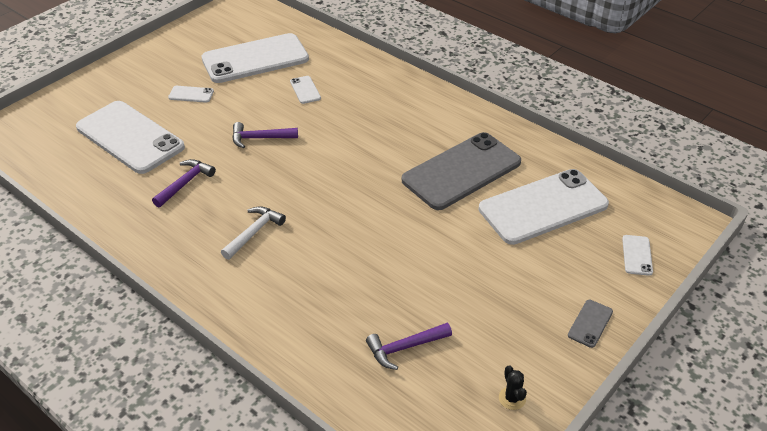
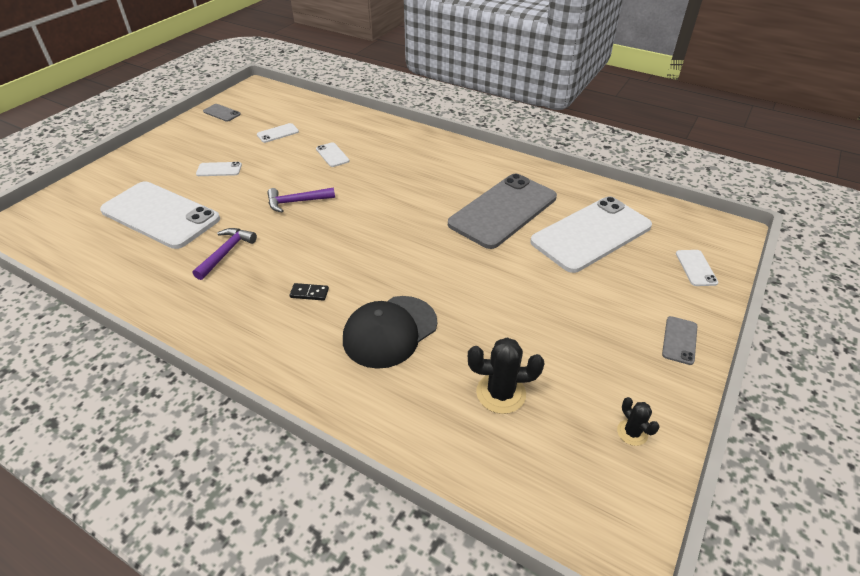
camera: 10 degrees left, 0 degrees up
(203, 29) = (221, 113): none -> grey phone
(254, 232) = (309, 293): white hammer -> black domino
(255, 59) = (278, 133): white phone -> white phone, size x0.40
(319, 278) = (390, 331): none -> black cap
(405, 347) = (501, 393): purple hammer -> black cactus

